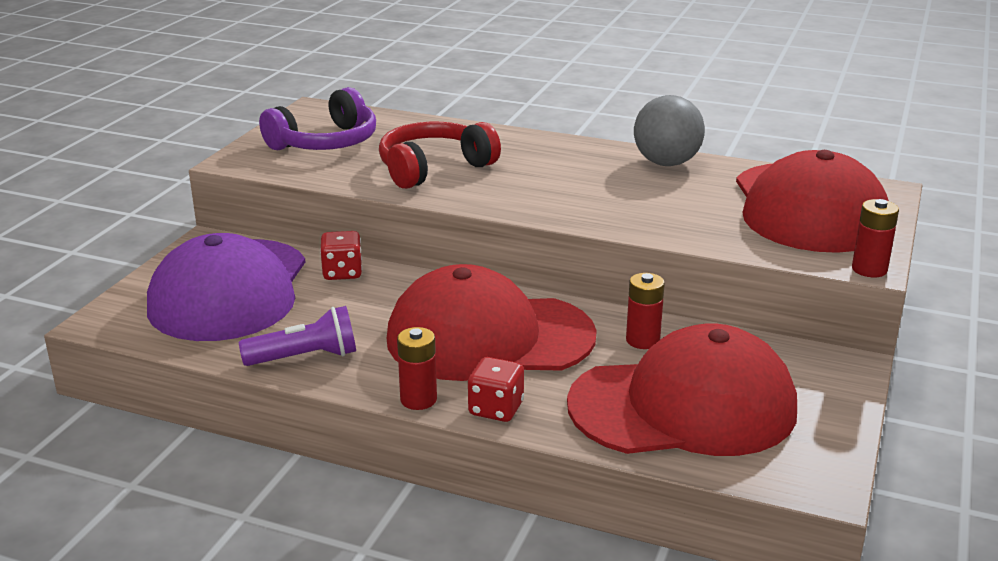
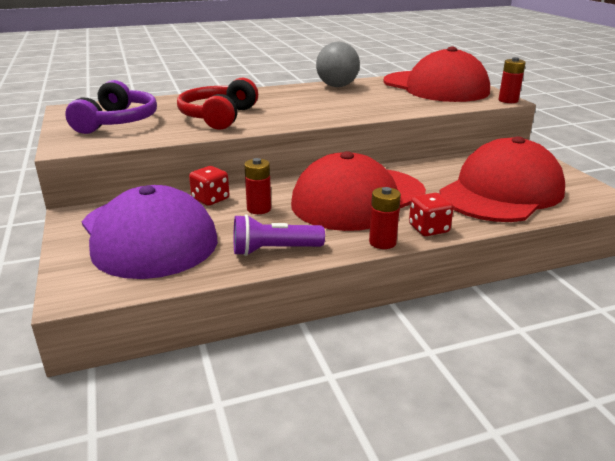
camera: 40 degrees left, 0 degrees up
(305, 357) = (274, 250): purple flashlight -> purple flashlight turned 135 degrees counterclockwise
(642, 340) = (430, 173): red battery -> red battery (259, 209)

